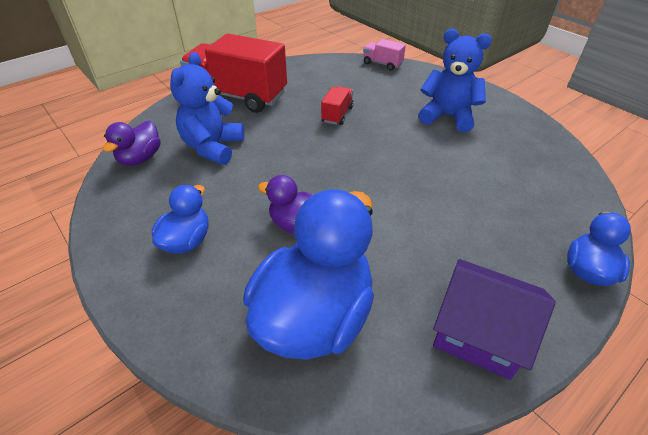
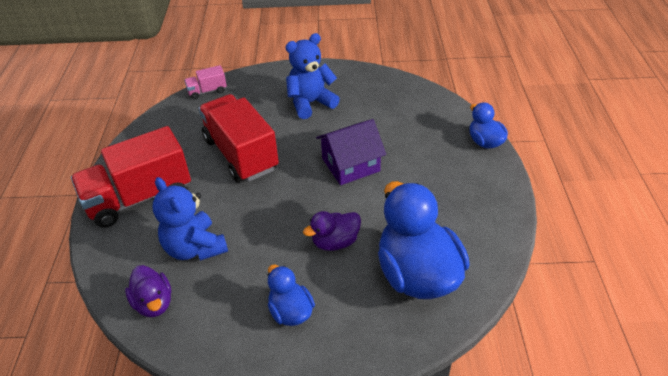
camera: 50 degrees left, 0 degrees up
(337, 114) = (241, 154): red truck -> red truck, size x2.22
(479, 332) = (485, 210): purple house -> purple house (351, 165)

